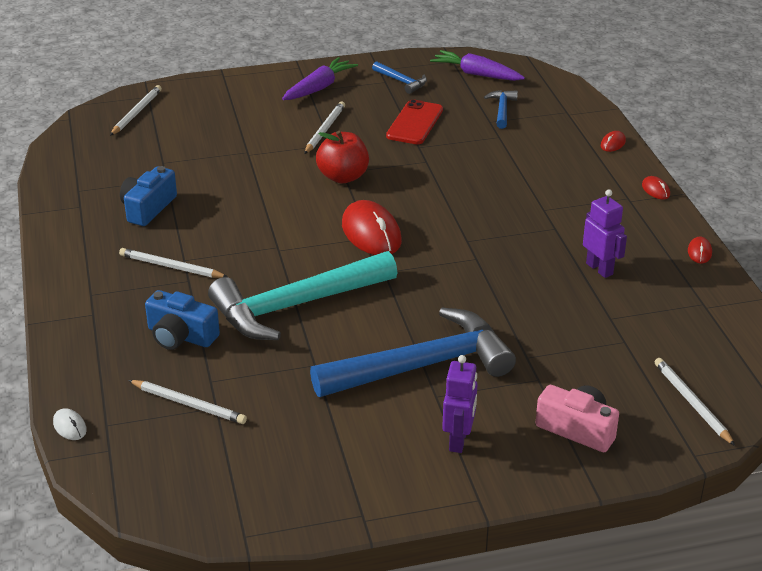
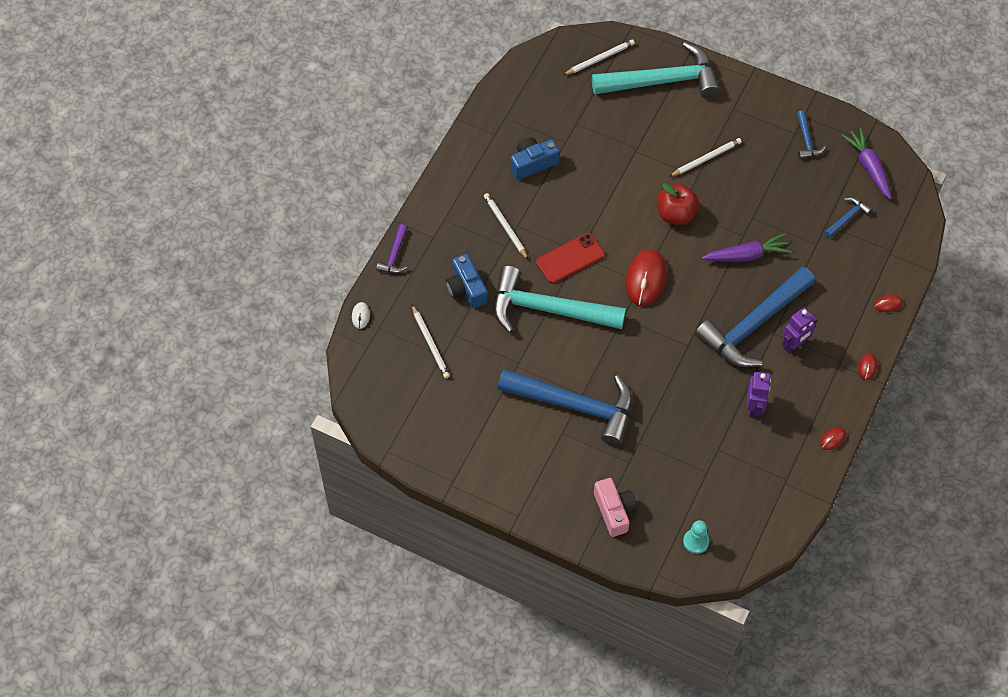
camera: 40 degrees right, 25 degrees up
(59, 352) = (394, 255): none -> purple hammer
(218, 101) = (662, 81): none -> turquoise hammer
(319, 87) = (743, 110): purple carrot -> purple carrot (746, 255)
(414, 123) = (773, 191): red phone -> red phone (570, 258)
(458, 440) = (544, 471): purple robot -> purple robot (794, 345)
(518, 213) = (754, 325): none -> blue hammer
(691, 403) = (696, 541): white pencil -> turquoise pawn

